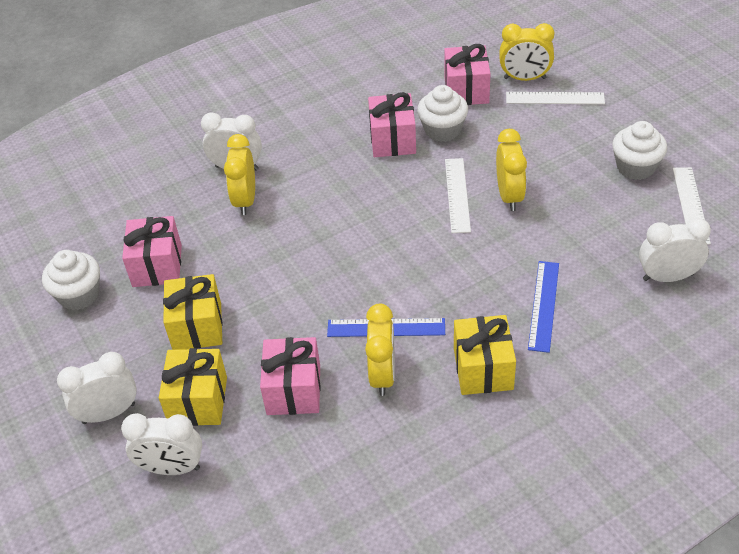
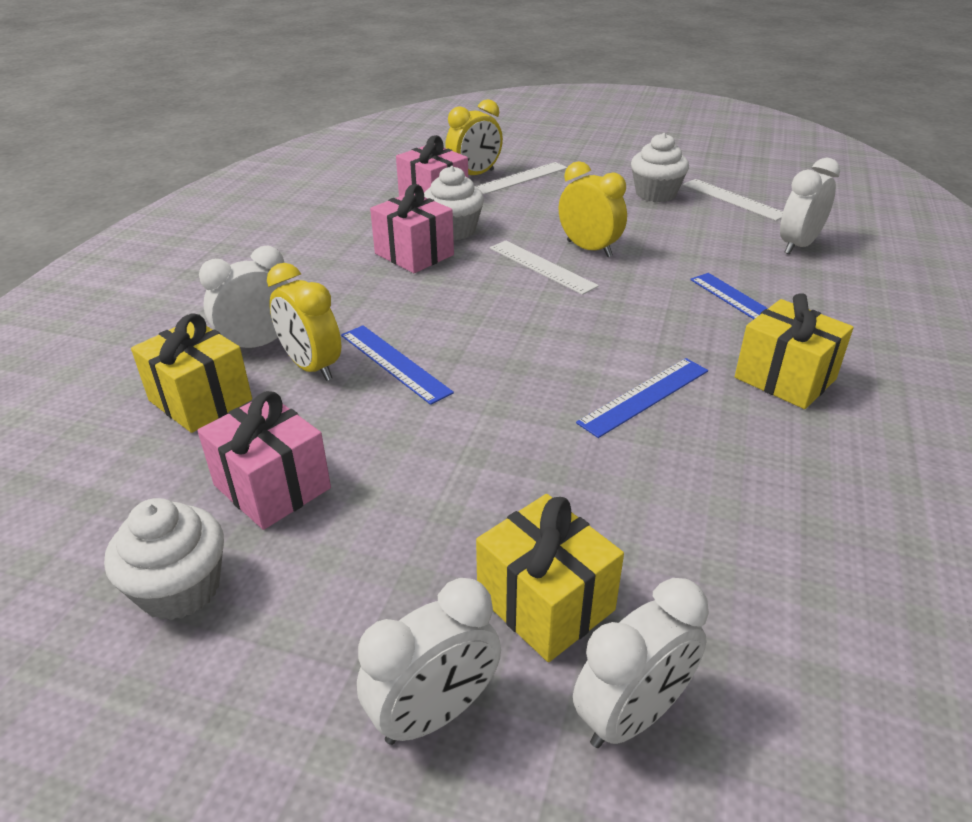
camera: 45 degrees left, 10 degrees down
(109, 413) = (434, 714): white clock -> white clock turned 150 degrees counterclockwise
(197, 326) = (424, 520): yellow gift -> yellow gift (200, 400)
(287, 222) = (394, 363): none -> blue ruler
(293, 390) = (642, 511): pink gift -> none
(383, 375) = (709, 438): yellow clock -> none

